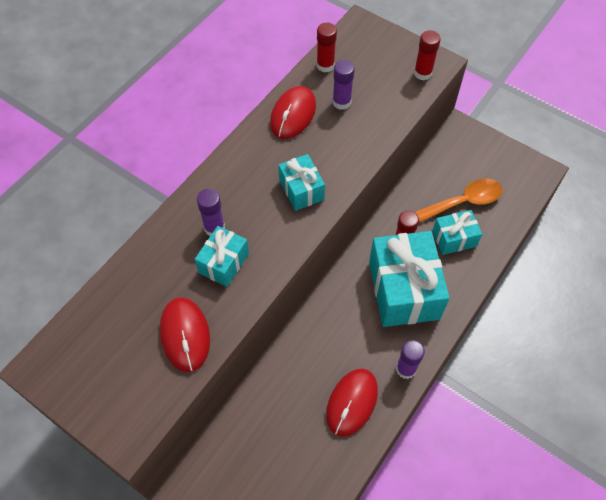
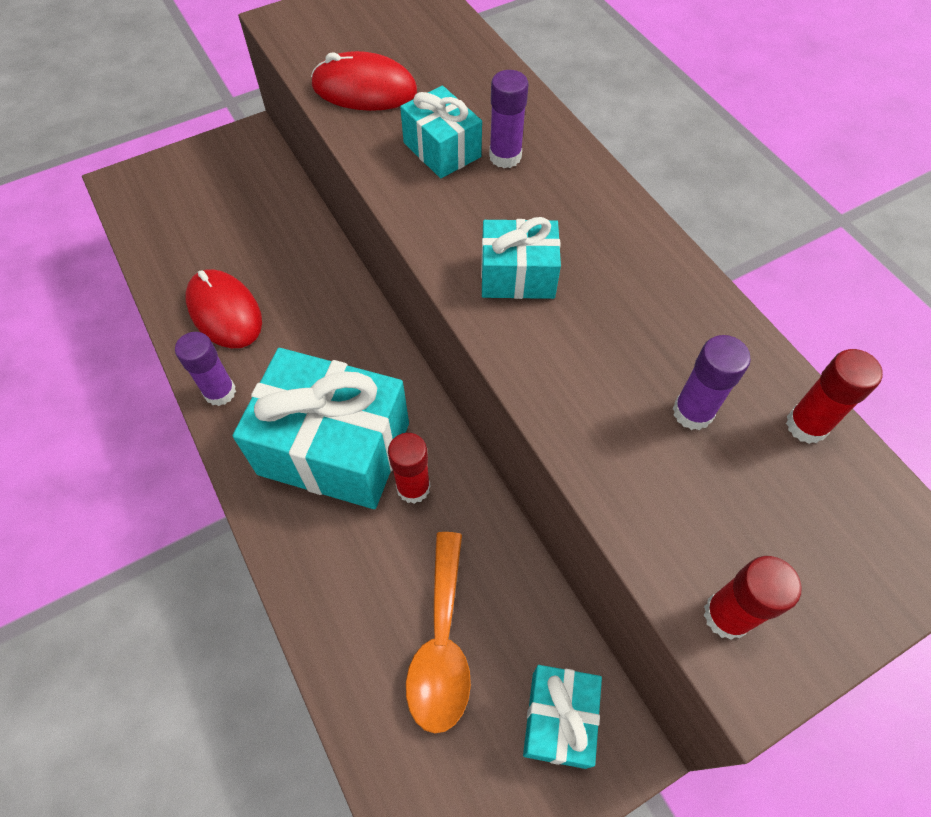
camera: 115 degrees right, 0 degrees up
(293, 114) = (689, 323): red mouse -> none
(454, 238) = (377, 578): turquoise gift -> turquoise gift (558, 719)

